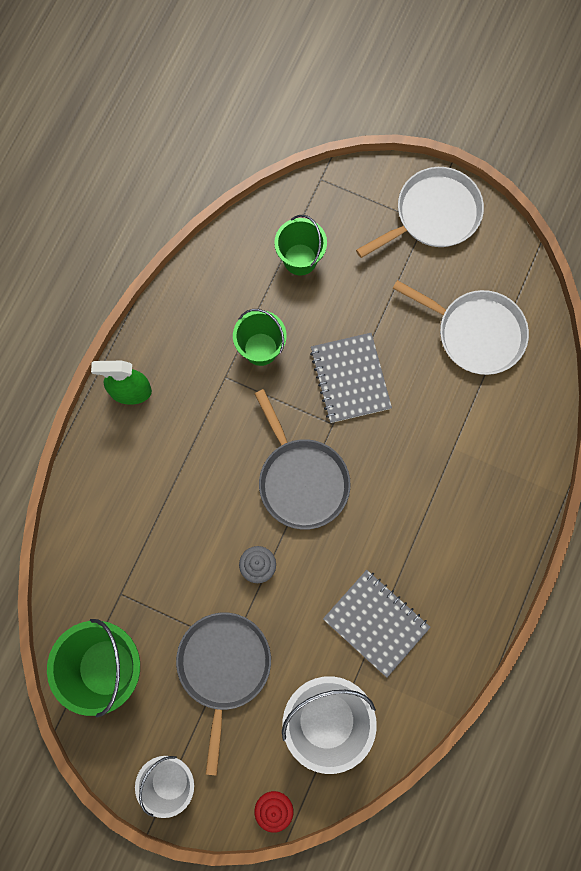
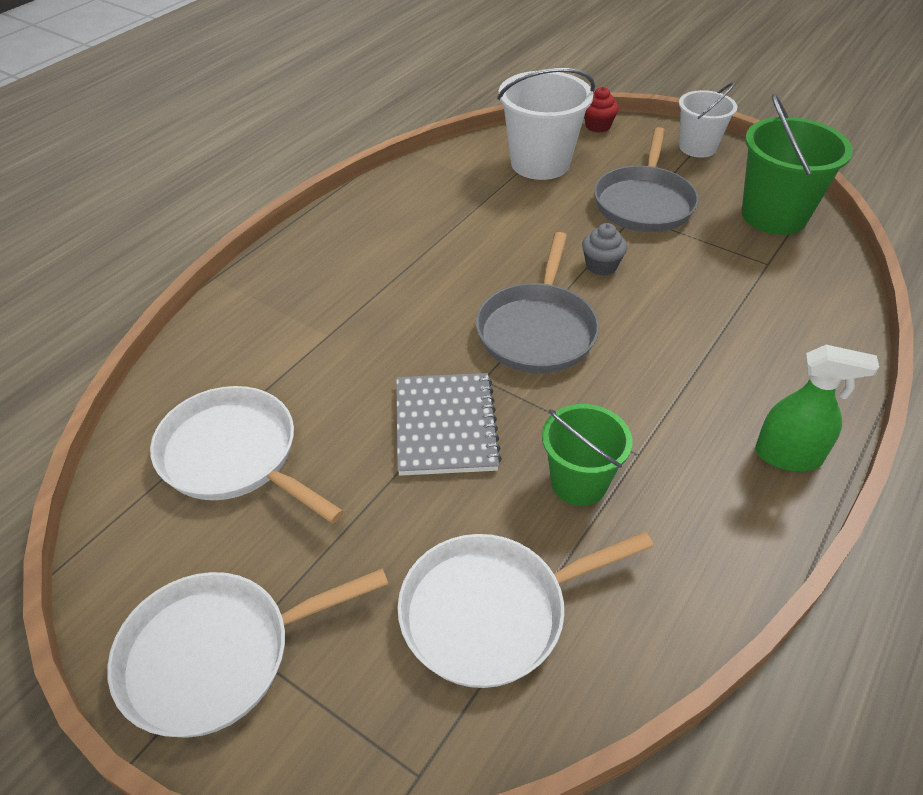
camera: 170 degrees left, 30 degrees down
(300, 259) = (492, 612): green bucket -> white pan
(301, 480) = (537, 330): grey pan -> grey pan turned 150 degrees counterclockwise
(376, 623) = (473, 213): grey notebook -> none

